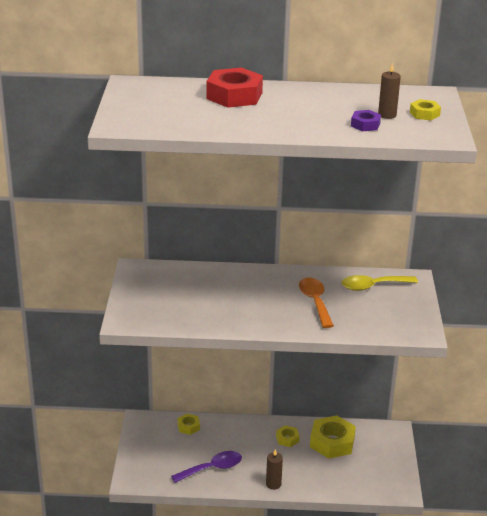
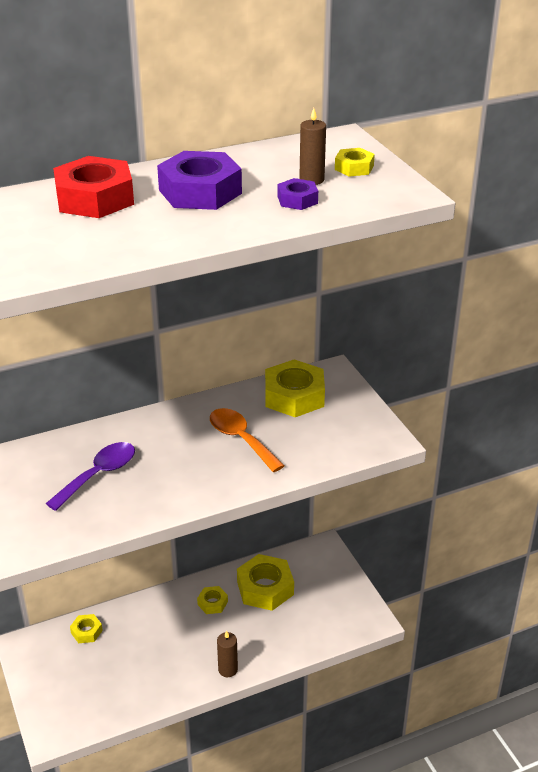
camera: 25 degrees left, 5 degrees up
(212, 468) = (145, 677): purple spoon -> purple spoon (99, 475)
(305, 106) = (200, 192): none -> purple nut
(373, 286) = (294, 396): yellow spoon -> yellow nut

